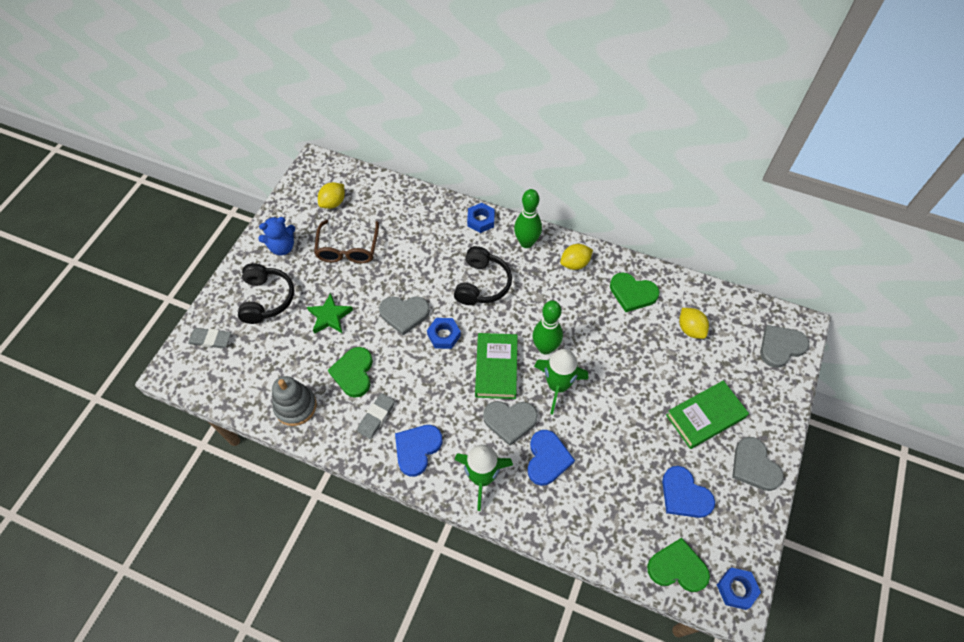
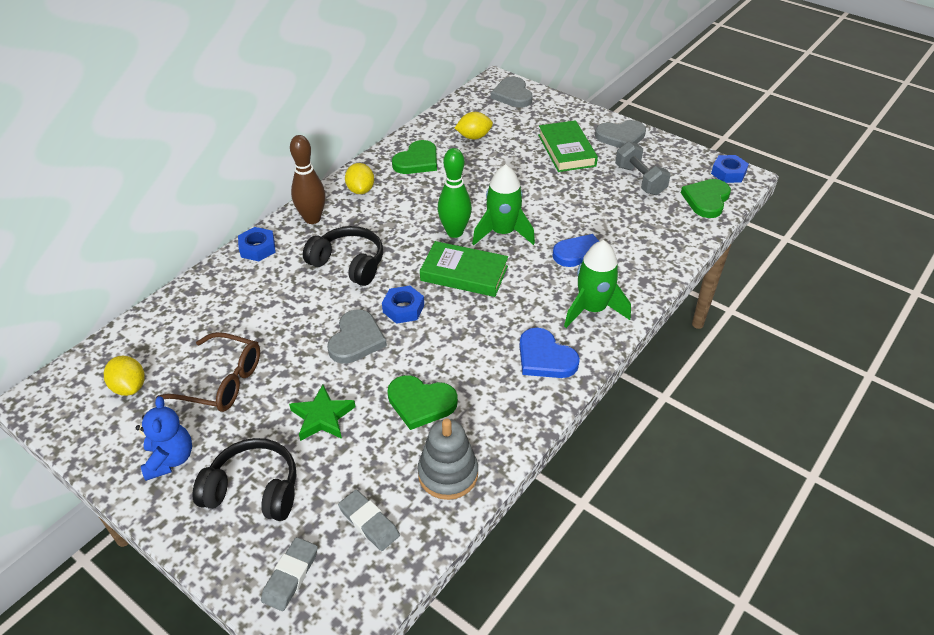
camera: 75 degrees left, 15 degrees down
(376, 417) = (491, 389): grey eraser -> grey eraser (369, 522)
(510, 421) = (532, 275): grey heart -> none
(526, 243) = (312, 219): green bowling pin -> brown bowling pin
(684, 495) = (639, 180): blue heart -> grey dumbbell

